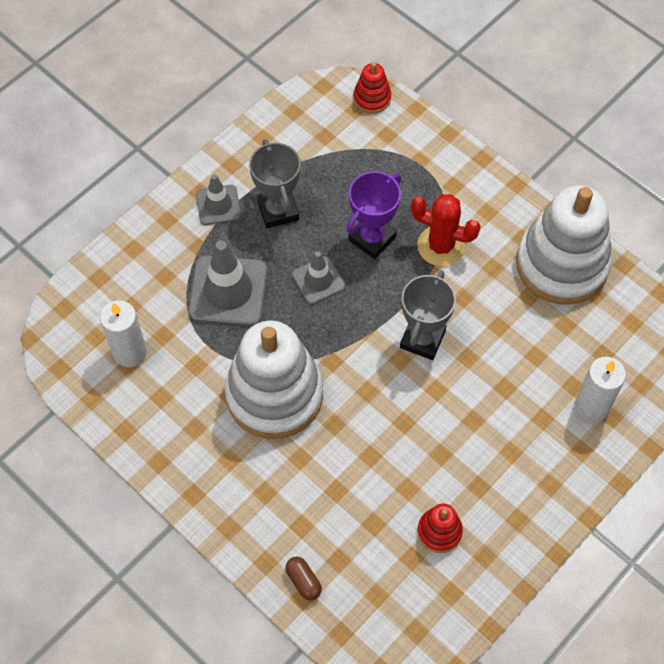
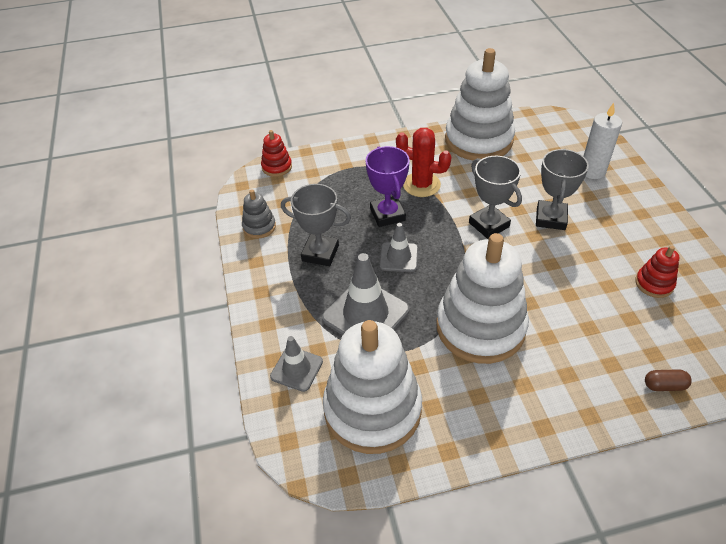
camera: 55 degrees left, 15 degrees down
(130, 352) = (372, 409): white candle -> white stacking toy
(218, 205) = (284, 285): grey traffic cone -> grey traffic cone (296, 369)
(277, 138) = (259, 227): none -> grey stacking toy
(441, 246) = (421, 185): red cactus -> red cactus turned 60 degrees clockwise
(475, 395) = (550, 218): none -> grey trophy

